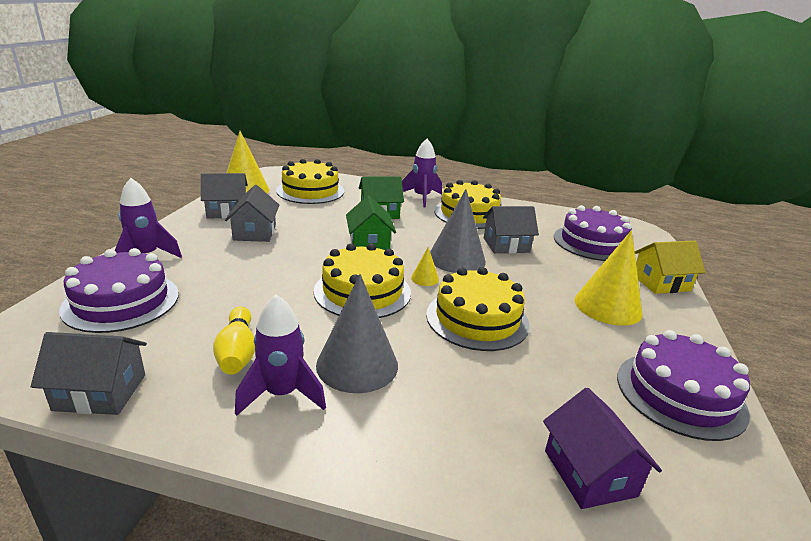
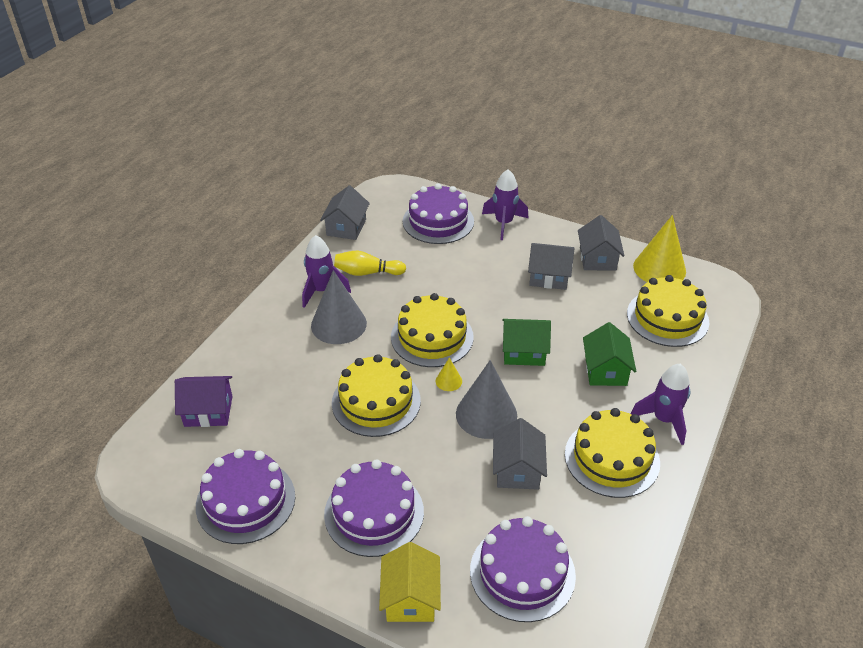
camera: 105 degrees right, 15 degrees up
(608, 306) = (374, 512): yellow cone -> purple cake

